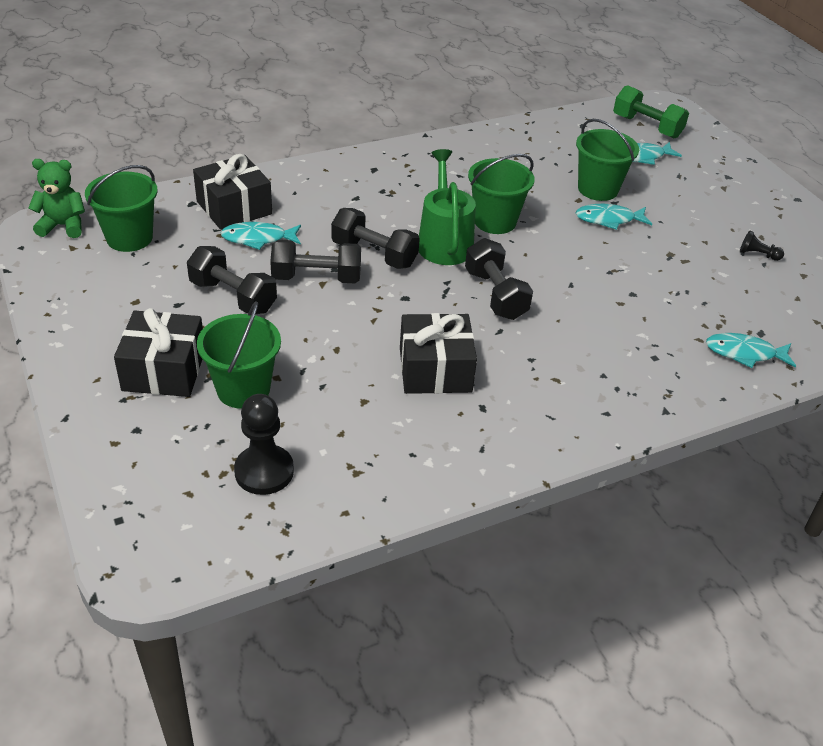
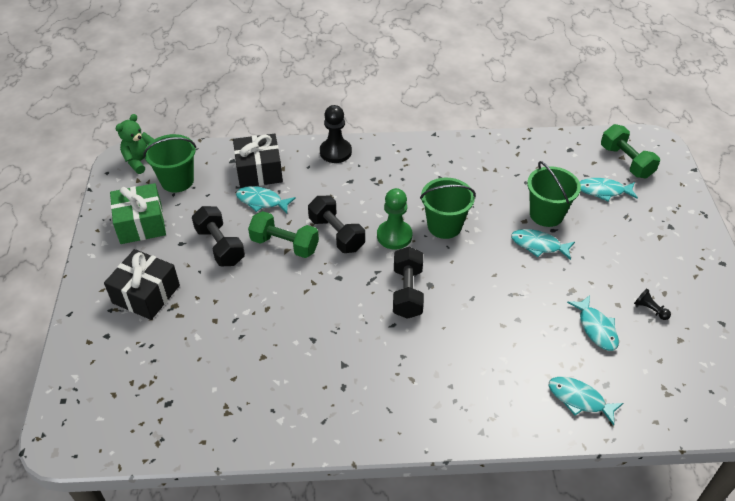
camera: 25 degrees right, 5 degrees up
(63, 226) = (140, 161): green teddy bear -> green teddy bear turned 75 degrees counterclockwise
(107, 294) = (141, 224): none -> green gift
(243, 389) = (188, 324): green bucket -> none
(264, 471) = (168, 393): black pawn -> black pawn (335, 152)
(316, 278) = (284, 245): black dumbbell -> green dumbbell
(435, 370) = (326, 345): black gift -> none
(444, 242) = (394, 236): green watering can -> green pawn
(717, 283) = (596, 328): none -> turquoise fish

